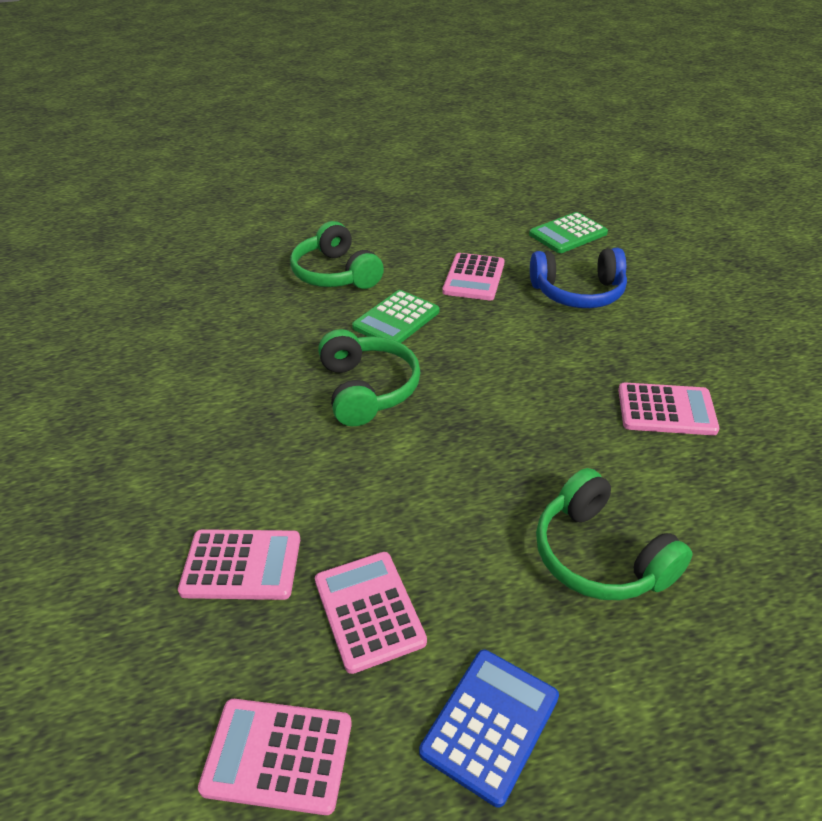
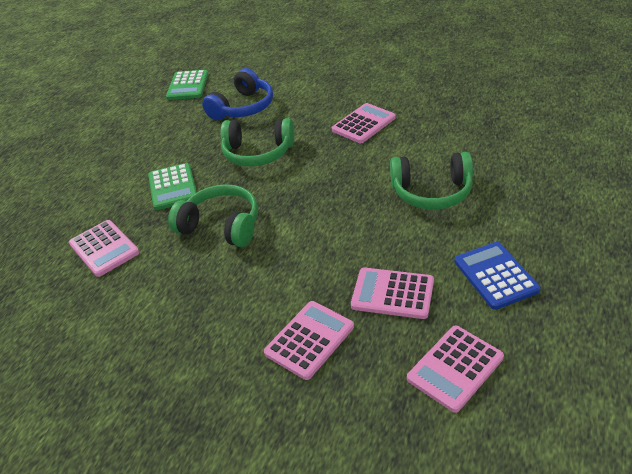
camera: 50 degrees left, 0 degrees up
(336, 274) = (88, 195): green headphones -> green headphones (258, 153)
(473, 278) = (177, 138): pink calculator -> pink calculator (104, 248)

